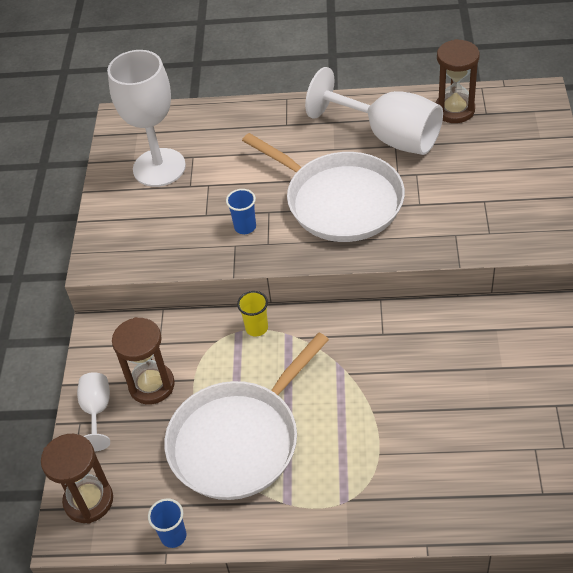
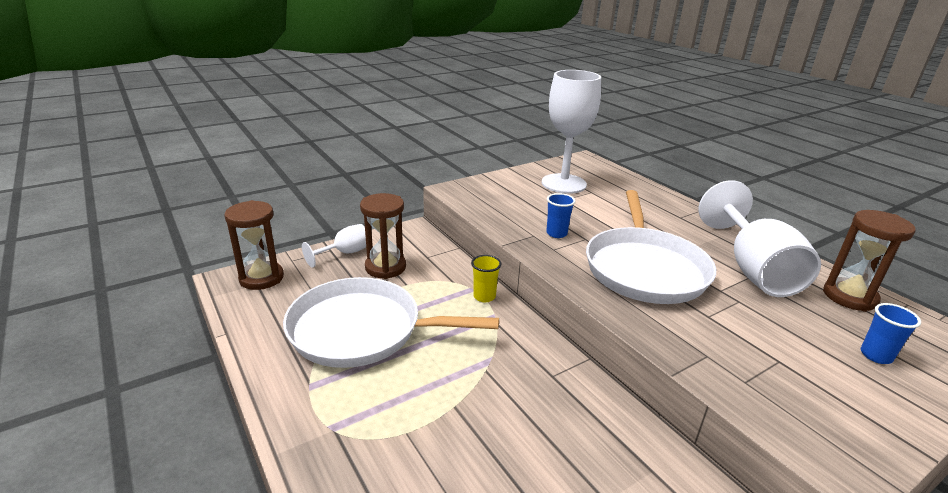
camera: 50 degrees right, 20 degrees down
(173, 536) = (244, 331): blue cup -> blue cup (876, 355)

